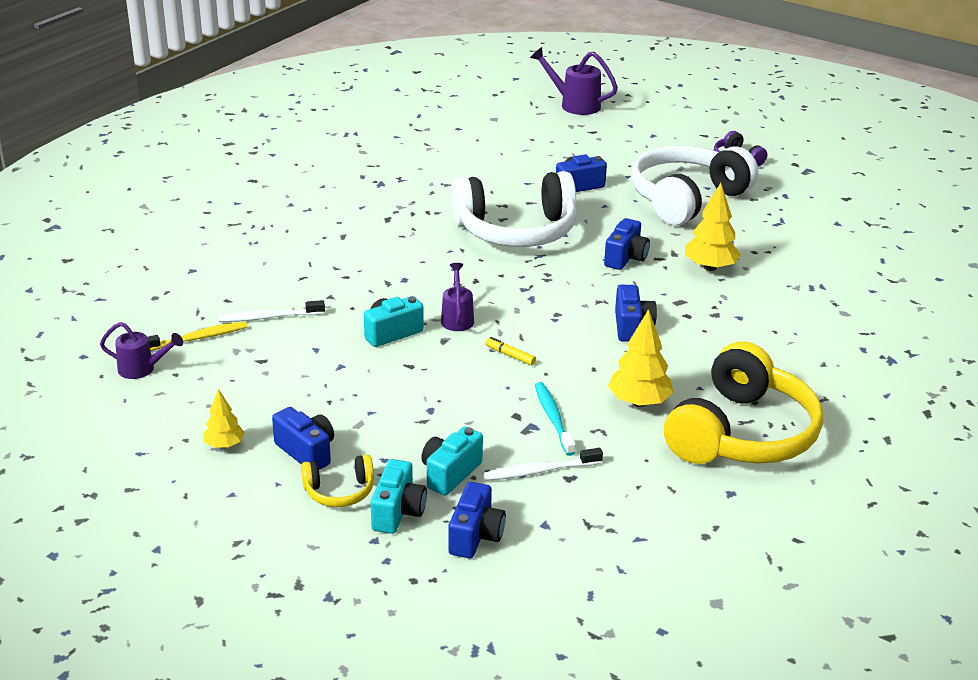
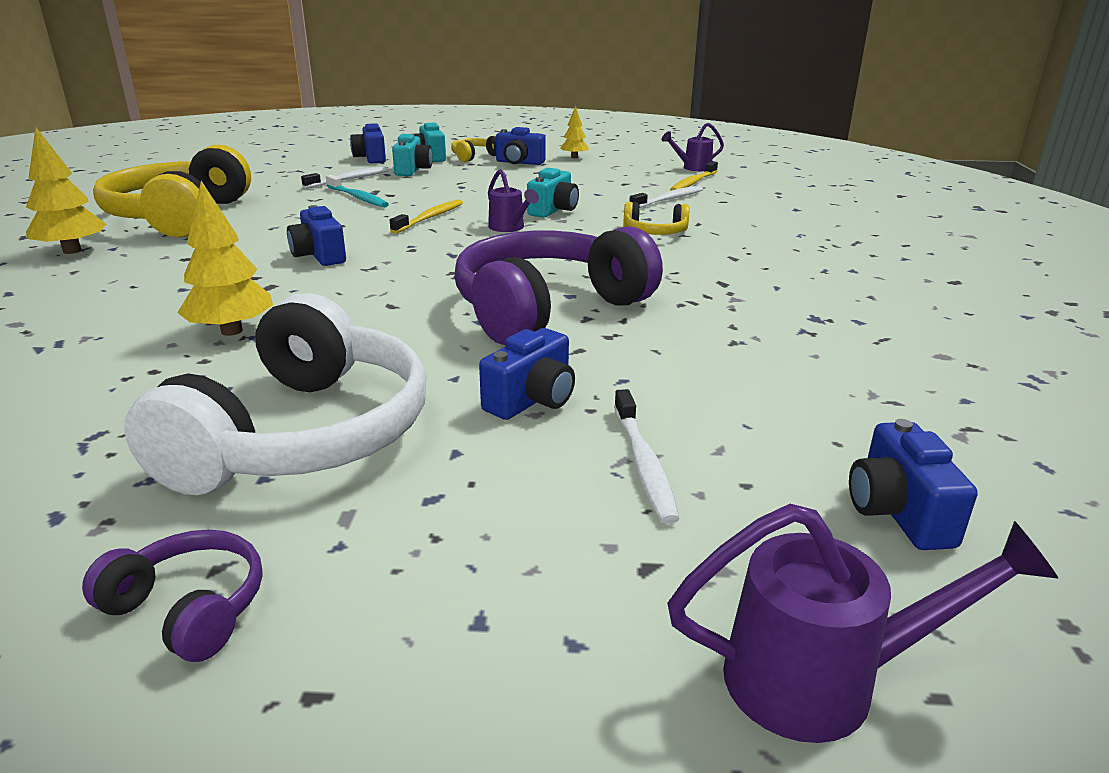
camera: 150 degrees right, 5 degrees down
(353, 277) = (655, 232): none -> yellow headphones
(510, 355) = (430, 218): yellow marker -> yellow toothbrush
(516, 231) = (548, 308): white headphones -> purple headphones
(560, 153) = (643, 464): none -> white toothbrush
(626, 258) = (366, 314): blue camera -> blue camera (898, 512)
(639, 402) = (286, 216): yellow tree -> yellow tree (72, 251)

